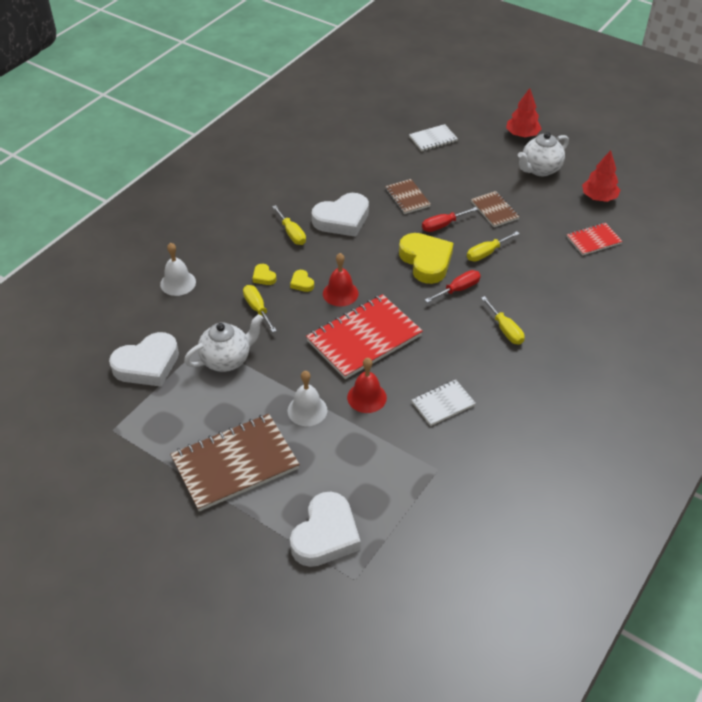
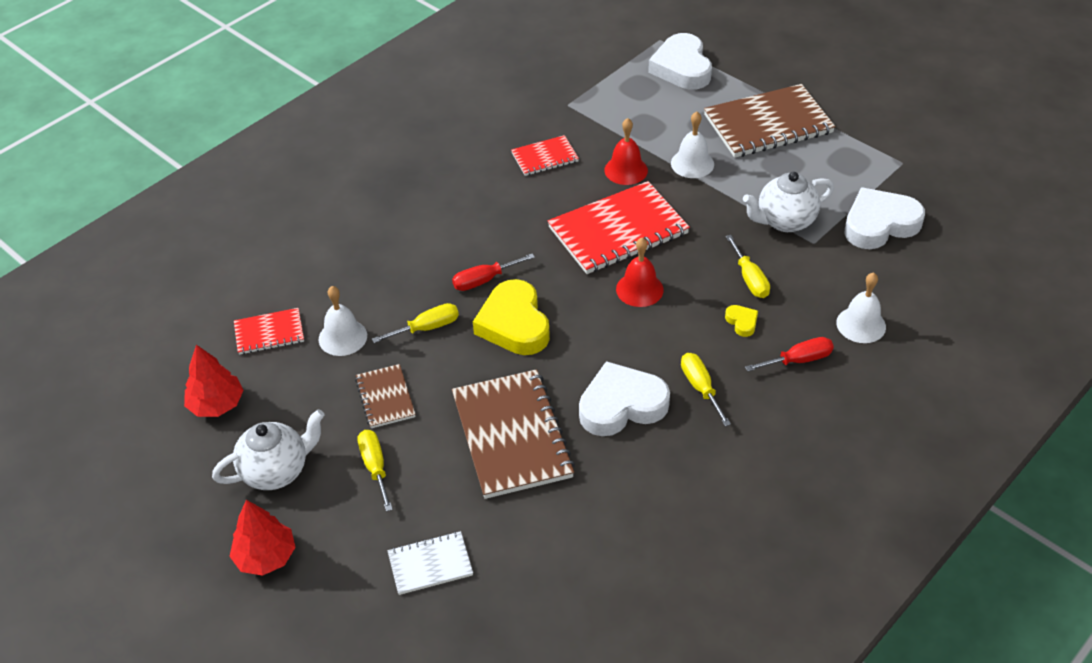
camera: 170 degrees left, 0 degrees up
(302, 283) = (690, 308): yellow heart -> none
(325, 535) = (682, 68): white heart -> white heart turned 45 degrees counterclockwise
(407, 198) = (512, 436): brown notebook -> brown notebook, size x1.93
(442, 225) = (473, 379): red screwdriver -> red screwdriver (798, 360)
(443, 404) = (545, 157): white notebook -> red notebook
(505, 330) = (445, 225): yellow screwdriver -> yellow screwdriver (375, 467)
(541, 242) = (343, 337): none -> white bell

